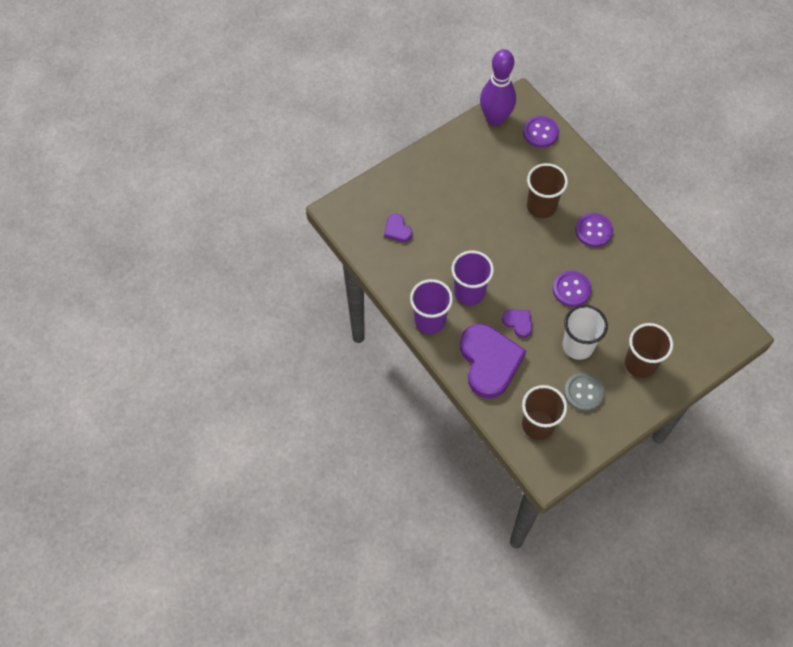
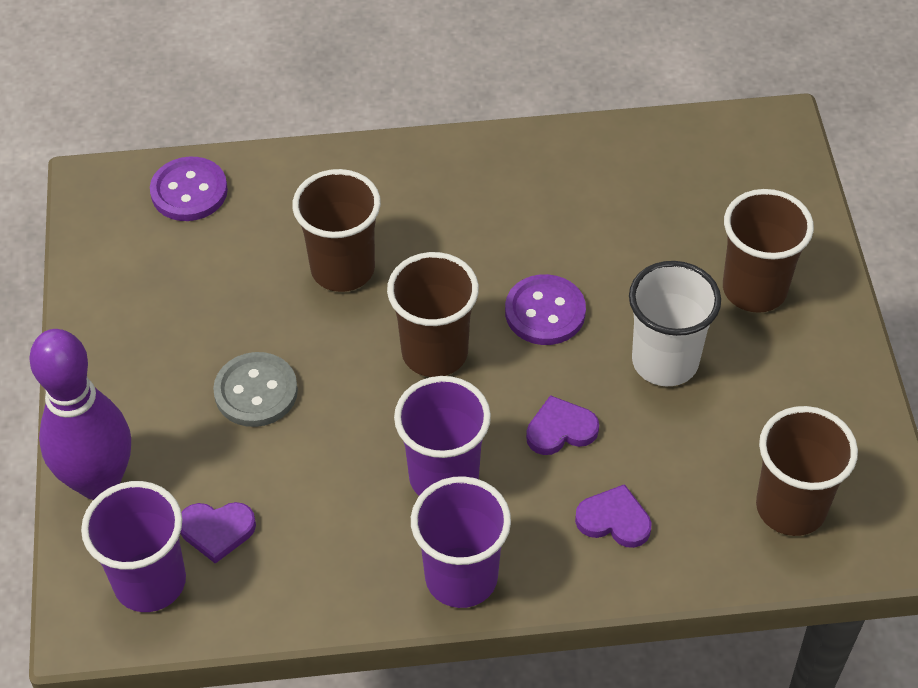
camera: 60 degrees left, 10 degrees down
(363, 220) = (150, 582): none -> purple cup
(489, 362) = (614, 520): purple heart -> purple heart, size x0.45
(495, 119) = (102, 243): purple bowling pin -> purple bowling pin (99, 482)
(524, 260) = (434, 352): none -> brown cup
(583, 392) = (764, 401): grey button -> grey button (256, 392)
(593, 231) = (449, 219): purple button -> none

